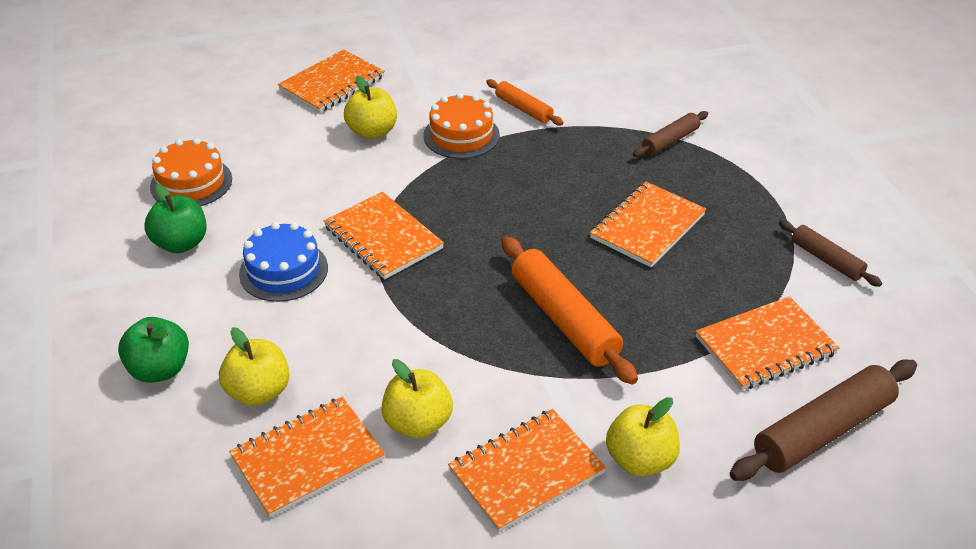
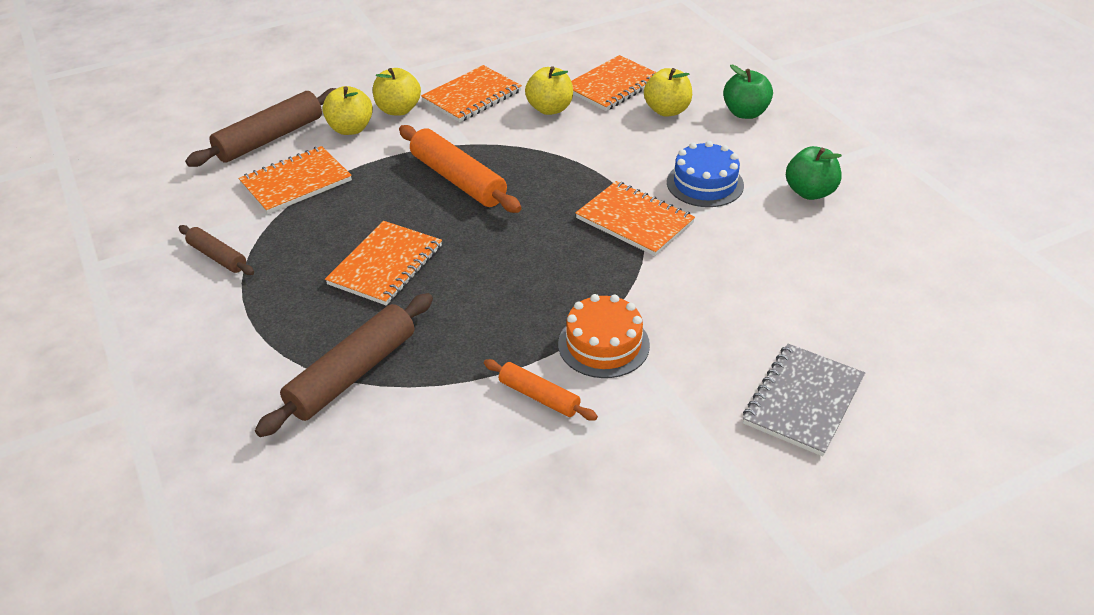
camera: 170 degrees right, 0 degrees up
(191, 183) = (854, 246): orange cake -> none
(332, 83) = (803, 401): orange notebook -> grey notebook
(372, 132) = (709, 334): yellow apple -> yellow apple (350, 129)
(670, 141) = (352, 374): brown rolling pin -> brown rolling pin, size x1.77

